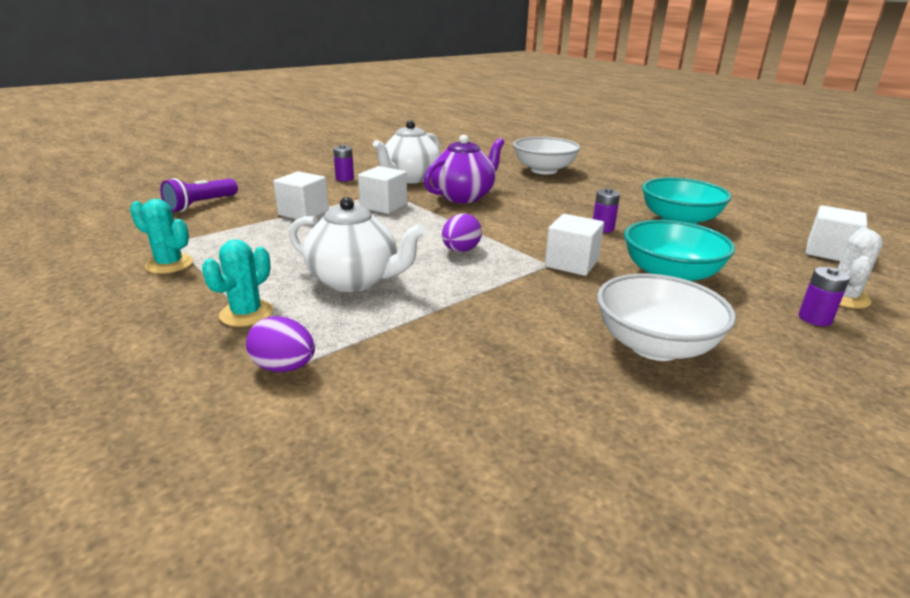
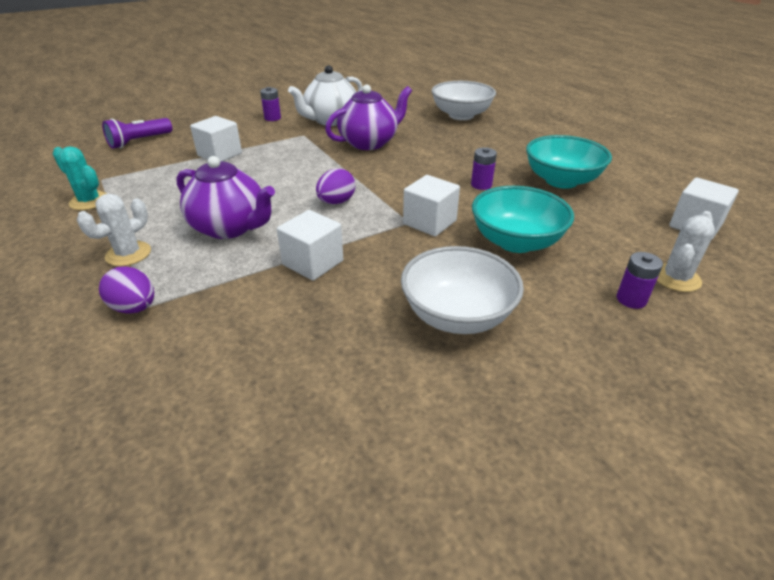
camera: 10 degrees right, 10 degrees up
(246, 313) = (128, 254): turquoise cactus -> white cactus
(355, 281) = (230, 228): white teapot -> purple teapot
(383, 206) = (292, 150): white cube -> white cube (313, 263)

